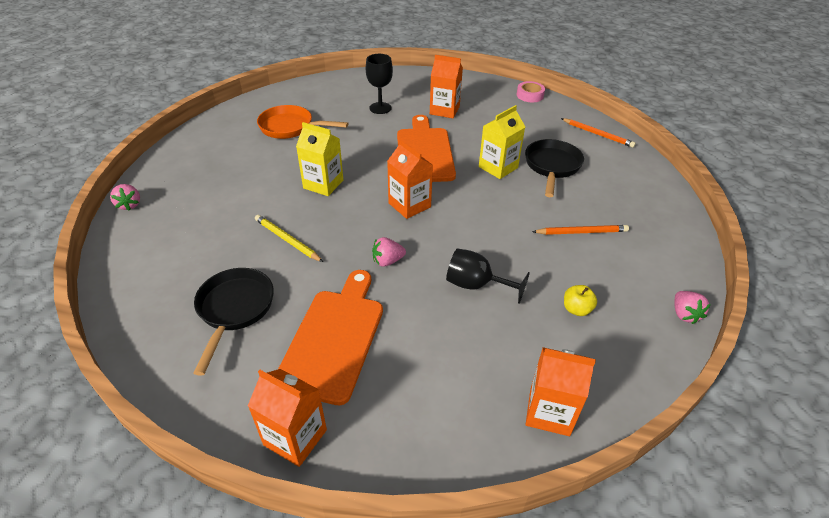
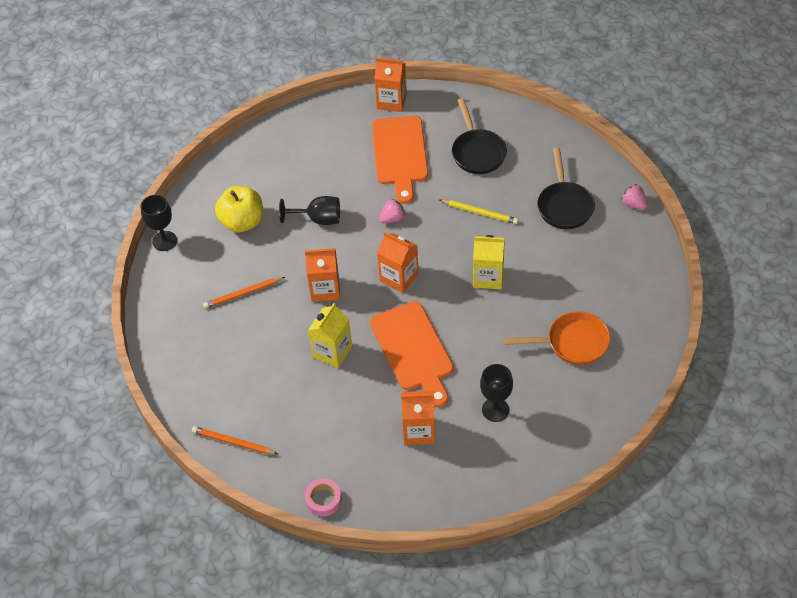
camera: 165 degrees right, 10 degrees up
(549, 412) = (254, 153): orange carton -> orange carton (325, 289)
(552, 167) = (278, 370): black pan -> black pan (564, 205)
(576, 309) = (242, 222): yellow apple -> yellow apple, size x2.01
(684, 314) = (164, 241): pink strawberry -> black goblet

